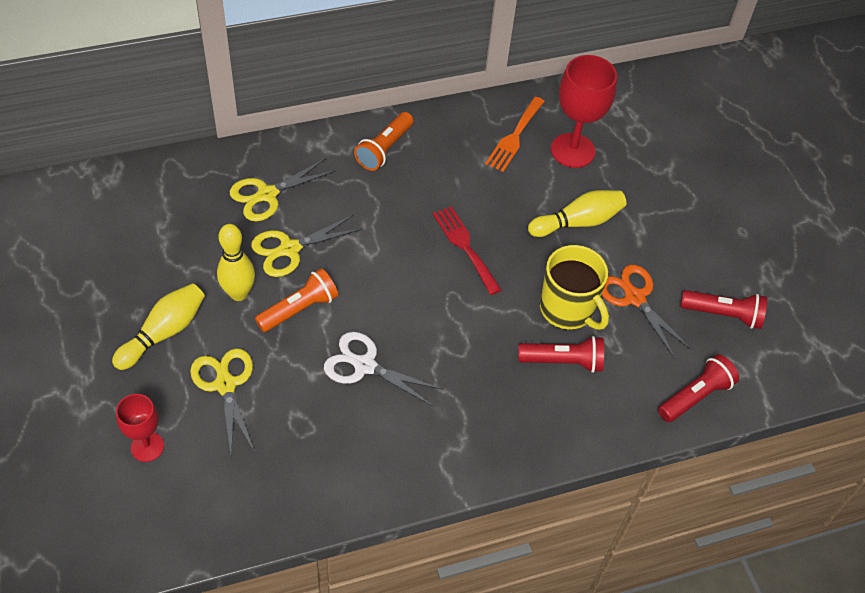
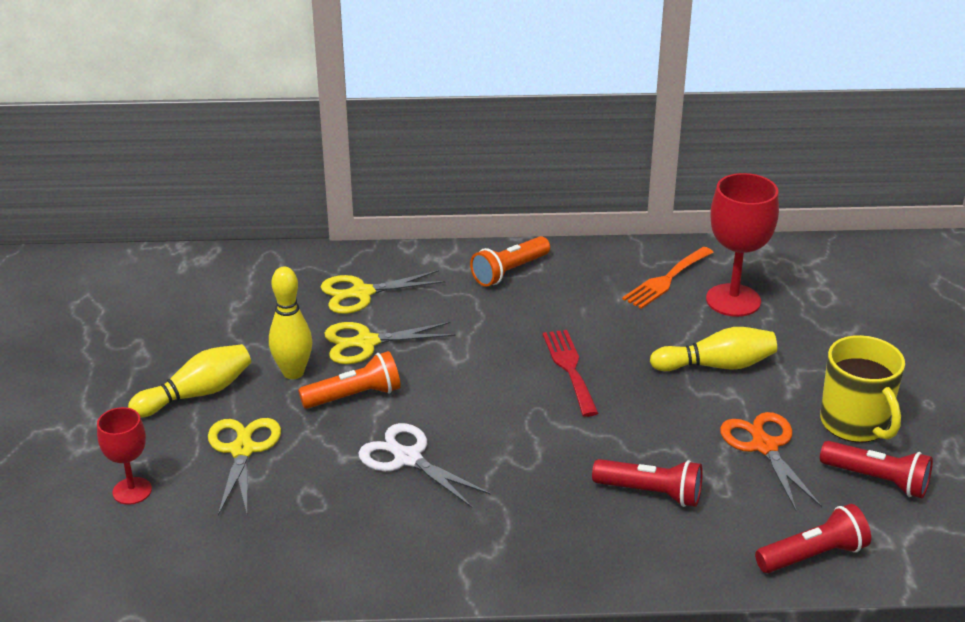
camera: 20 degrees right, 20 degrees down
(567, 309) = (674, 444): yellow mug -> yellow mug (855, 423)

